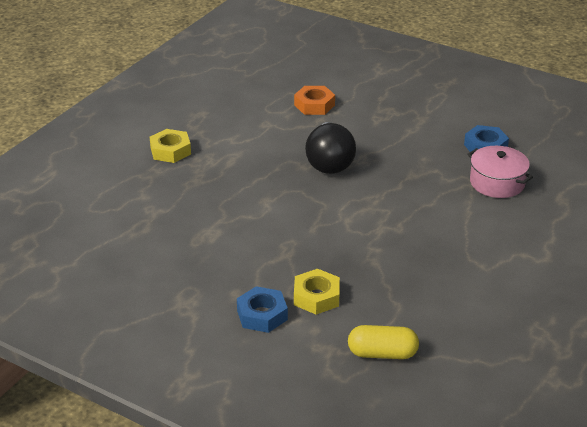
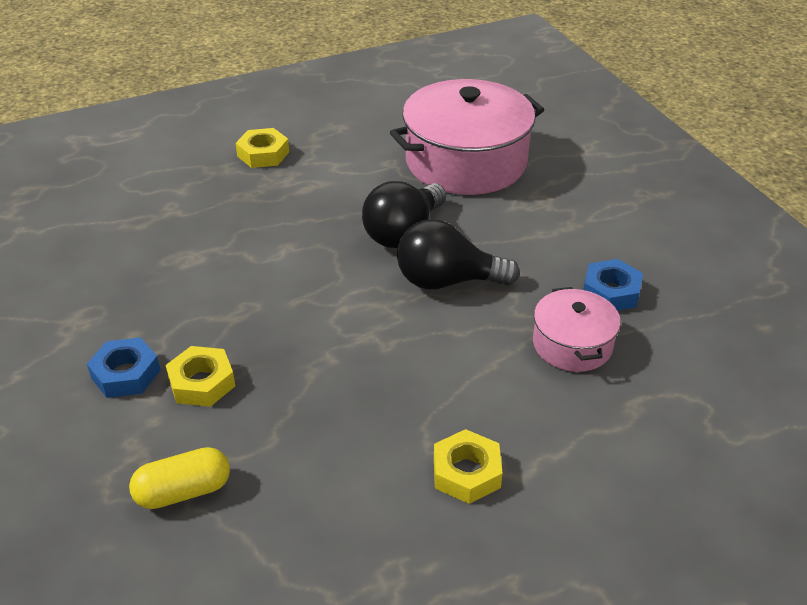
camera: 35 degrees right, 5 degrees up
(314, 105) = (466, 161): orange nut -> pink pot
(382, 353) = (183, 491): yellow capsule -> yellow capsule turned 60 degrees counterclockwise
(389, 179) = (447, 281): none -> black light bulb
(518, 269) = (466, 472): none -> yellow nut

